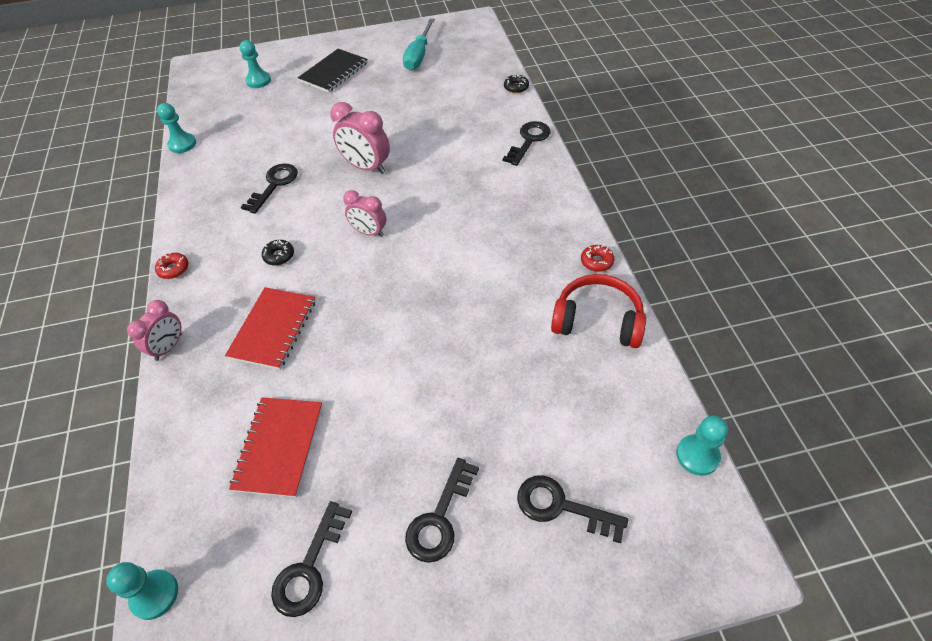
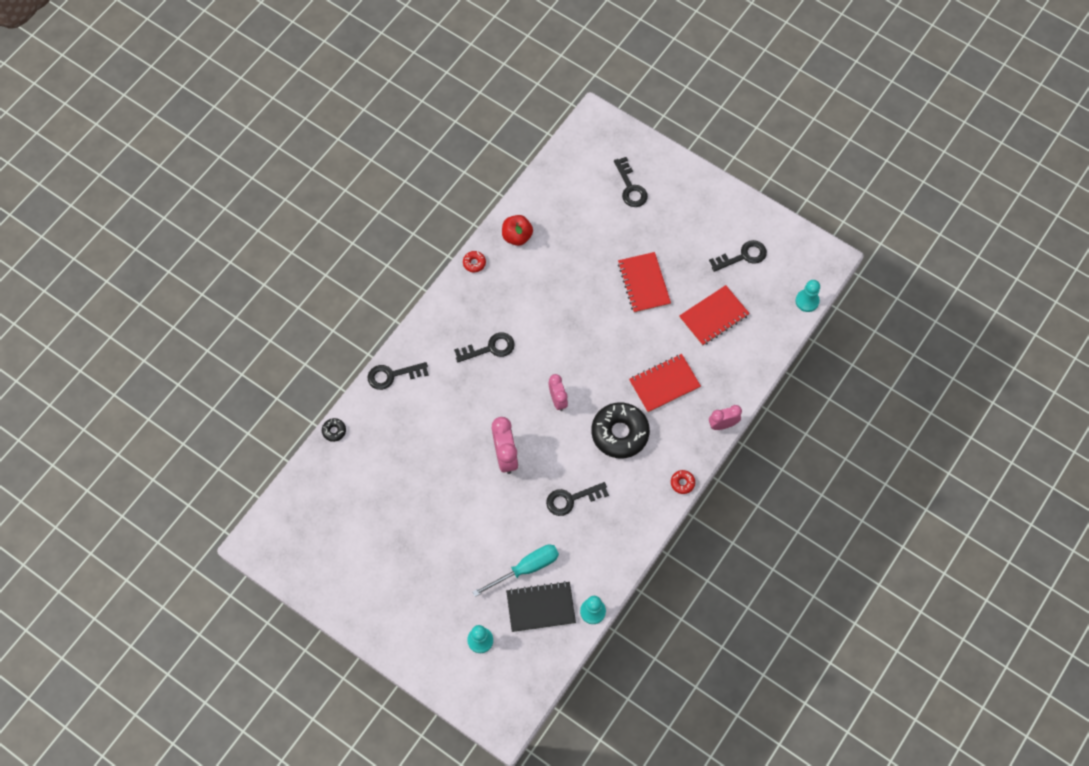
camera: 135 degrees left, 15 degrees up
(279, 256) = (620, 433): black donut -> black donut, size x2.39
(334, 72) = (421, 589): black notebook -> black notebook (540, 607)
(405, 404) = (644, 283): none -> red notebook
(419, 56) = (345, 541): turquoise screwdriver -> turquoise screwdriver (526, 568)
(440, 518) = (678, 226): black key -> black key (490, 348)
(597, 320) = (517, 236): red headphones -> red apple
(697, 456) = (559, 153): turquoise pawn -> none

